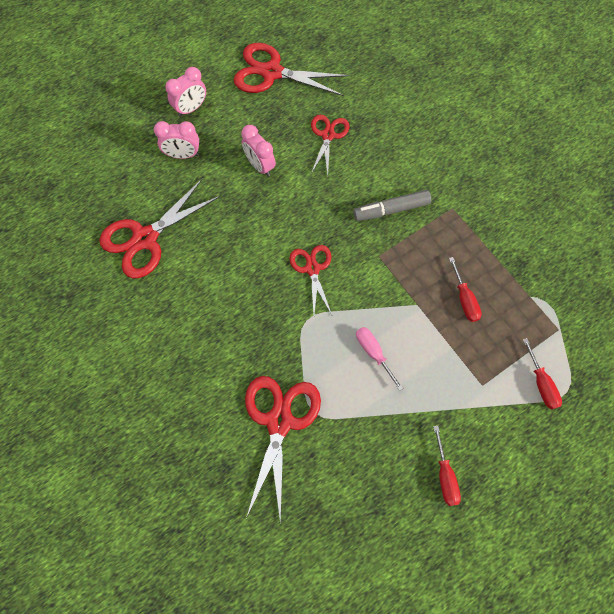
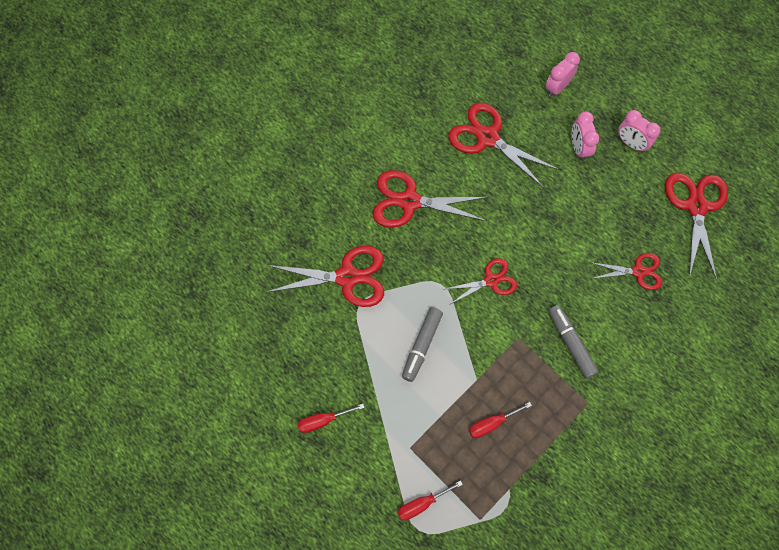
camera: 80 degrees right, 0 degrees up
(201, 335) = (409, 201): none -> red scissors
(260, 166) = (586, 216): pink clock -> pink clock (557, 88)
(373, 353) = (421, 346): pink screwdriver -> grey marker

